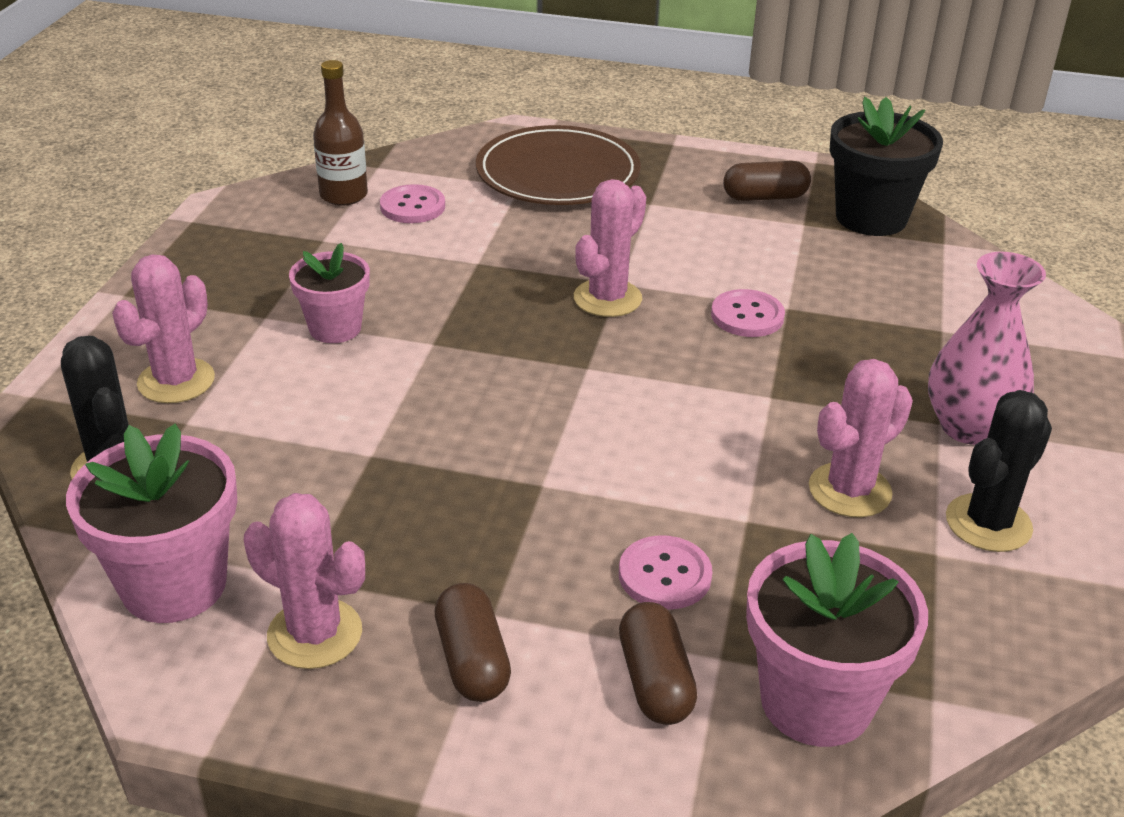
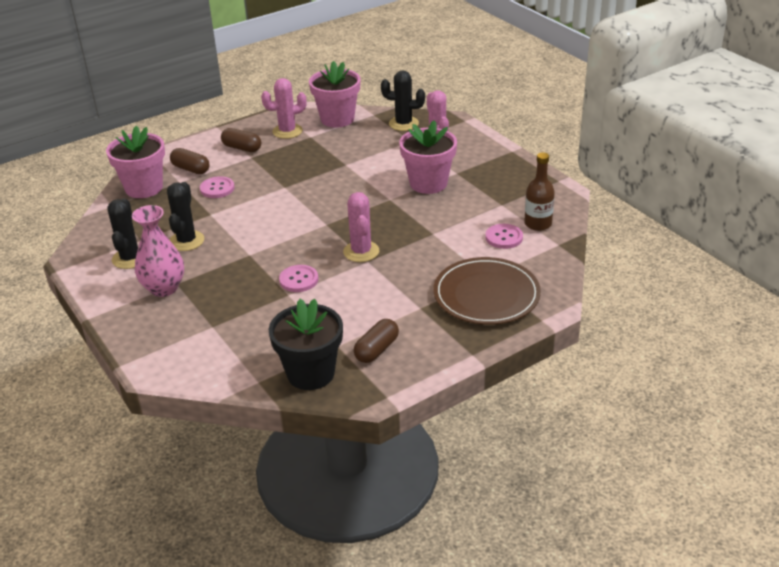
camera: 135 degrees right, 0 degrees up
(335, 328) = (428, 183): pink flower pot -> pink flower pot, size x1.57
(849, 490) = (186, 241): pink cactus -> black cactus

